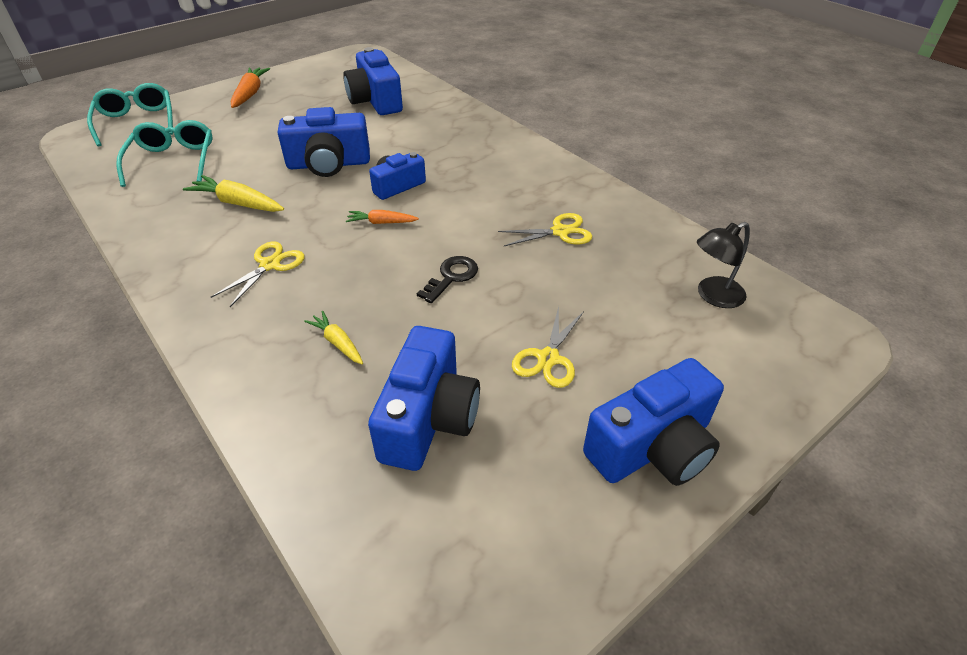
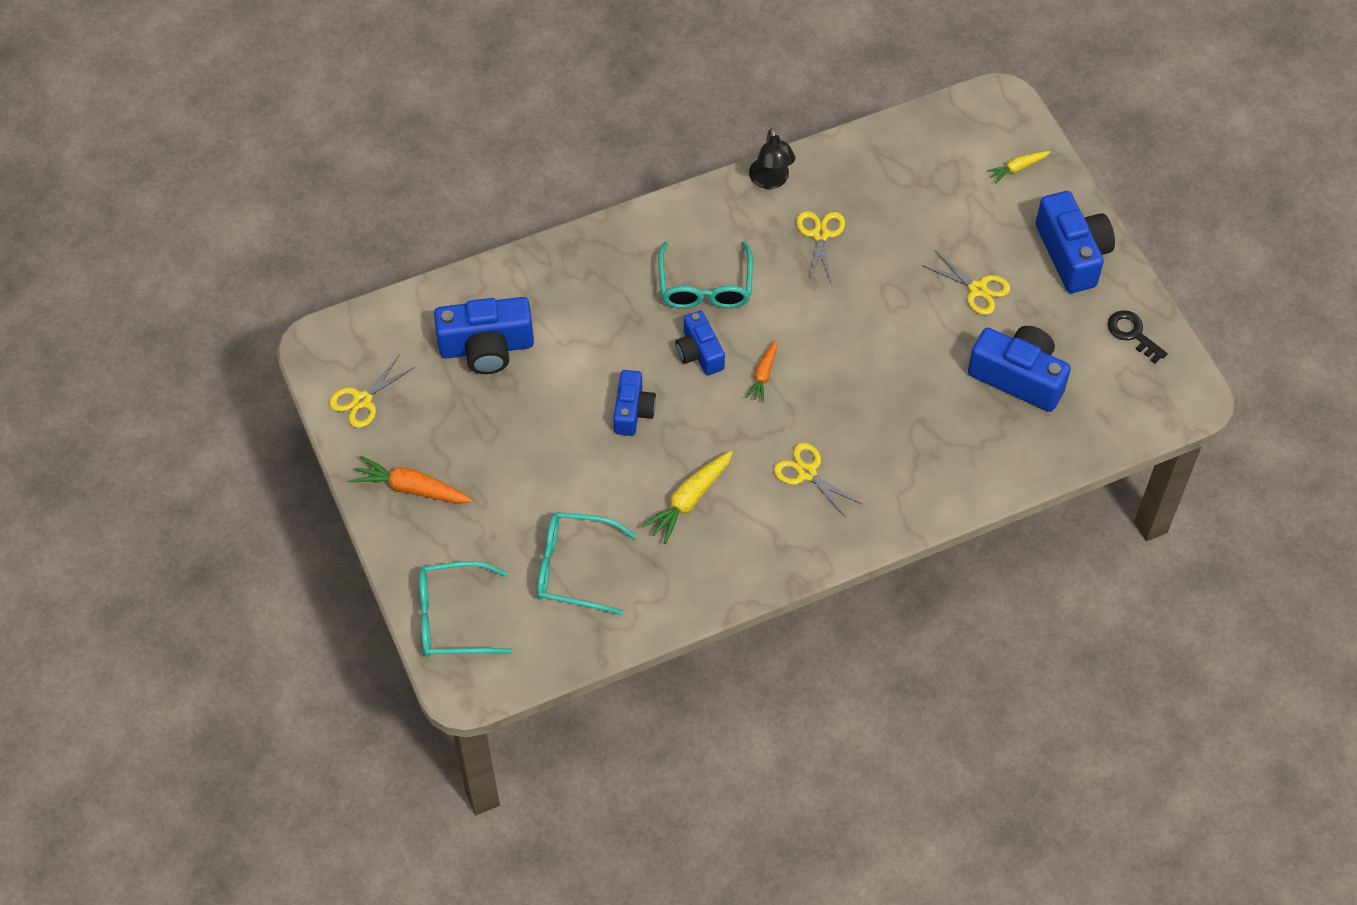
camera: 75 degrees left, 15 degrees up
(321, 70) = (362, 400): none -> yellow scissors
(329, 164) = (633, 411): blue camera -> blue camera, size x0.62
(337, 343) = (926, 427): yellow carrot -> yellow carrot (1017, 168)
(451, 277) = (863, 333): black key -> black key (1132, 334)
(468, 179) = (705, 287): none -> turquoise glasses
(713, 296) = (936, 157): black lamp -> black lamp (771, 180)

